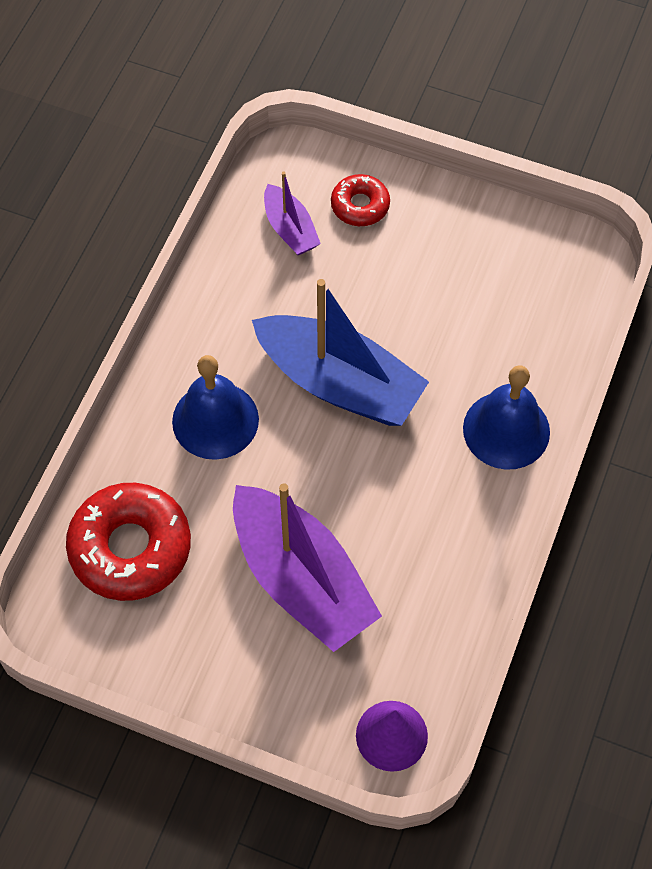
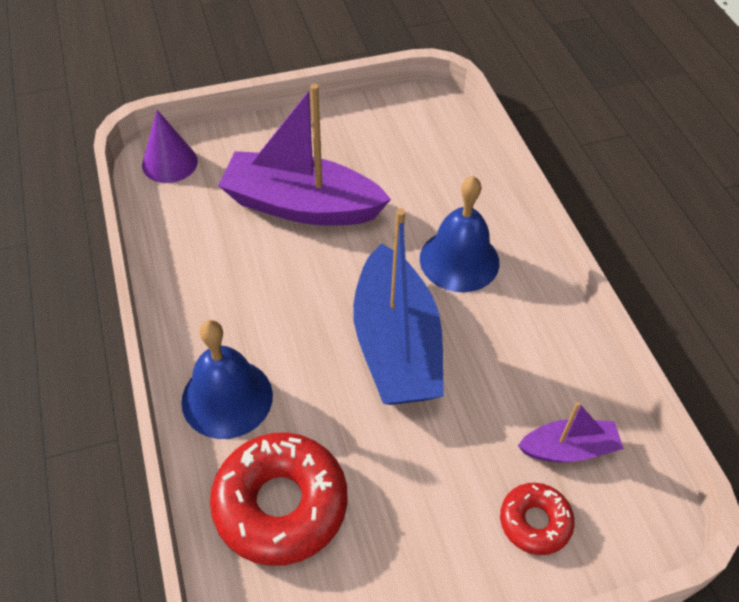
camera: 140 degrees right, 10 degrees down
(130, 548) = (429, 159): red donut -> red donut (280, 504)
(290, 229) = (568, 449): purple boat -> purple boat turned 150 degrees clockwise
(339, 383) = (396, 345): blue boat -> blue boat turned 90 degrees counterclockwise

